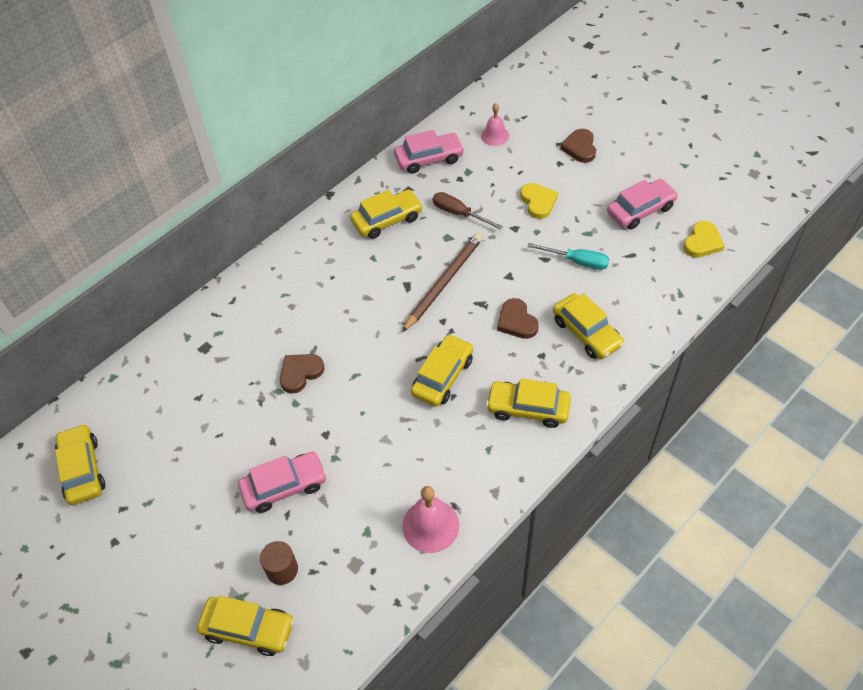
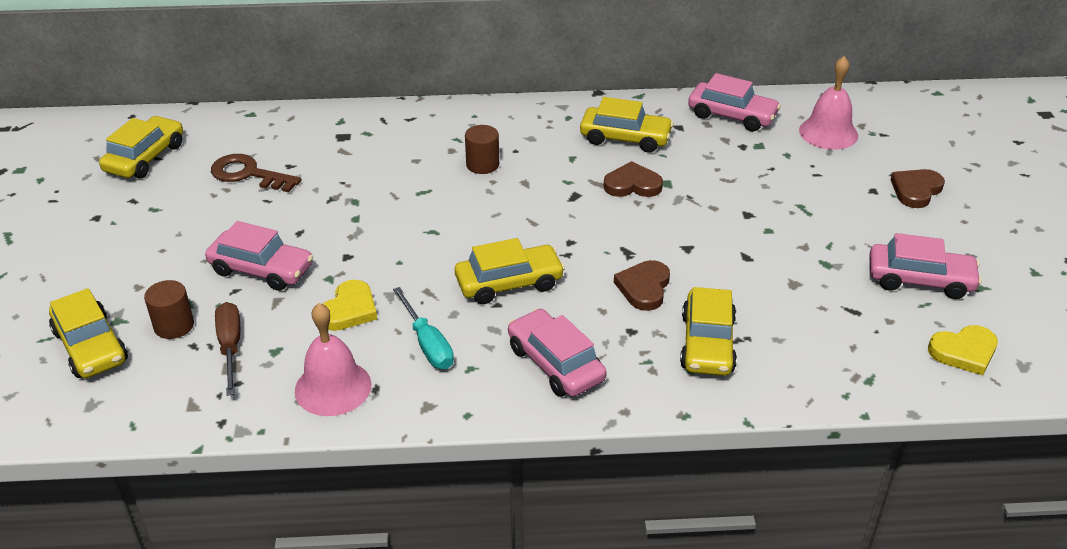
camera: 40 degrees right, 15 degrees down
(178, 425) = (249, 174): none -> brown key
(300, 373) = (390, 200): brown heart -> brown heart (632, 185)
(325, 303) = (482, 165): none -> brown cylinder
(443, 282) = (613, 214): brown pencil -> none
(459, 213) = (703, 171): brown screwdriver -> brown screwdriver (230, 347)
(495, 135) = (828, 133): pink bell -> pink bell, size x1.53
(528, 408) = (555, 364): yellow car -> pink car
(538, 202) = (803, 208): yellow heart -> yellow heart (349, 310)
(577, 261) = (780, 280): turquoise screwdriver -> turquoise screwdriver (427, 344)

